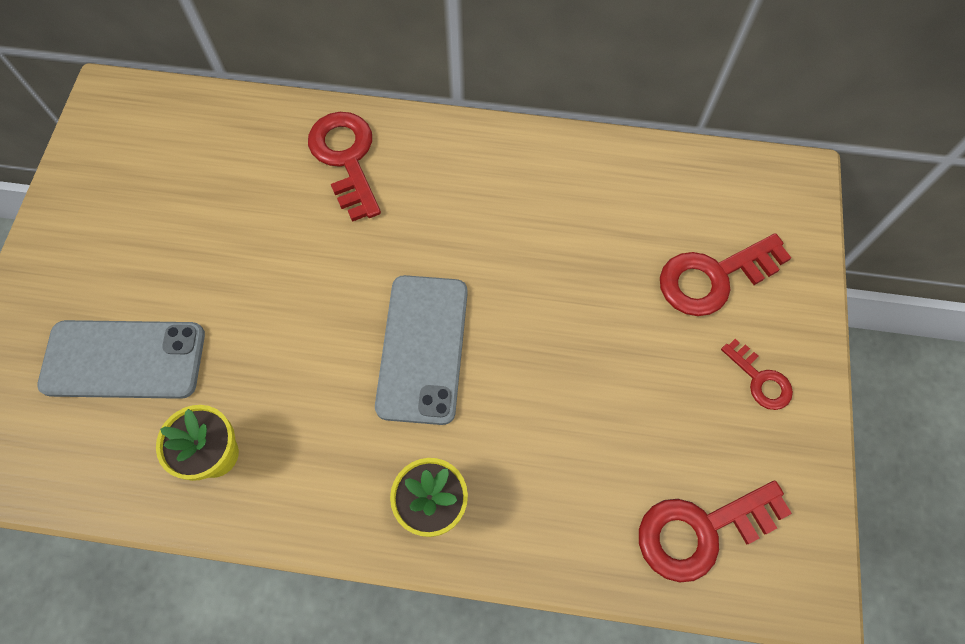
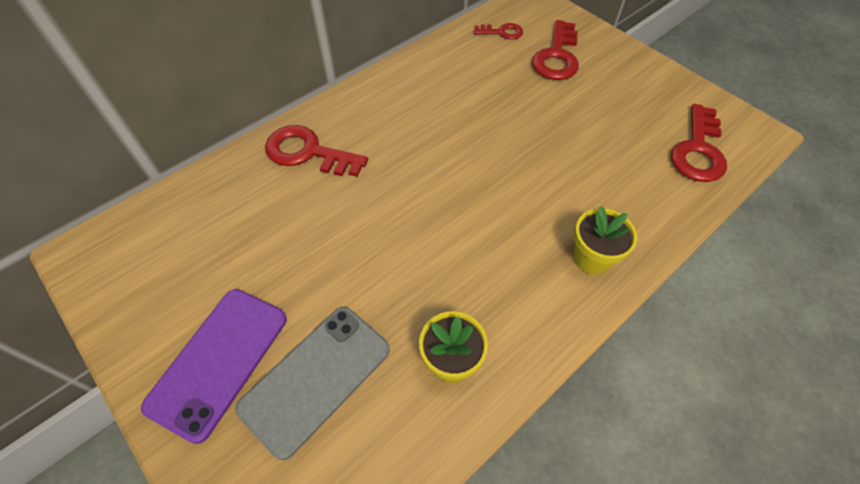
camera: 50 degrees left, 10 degrees down
(88, 276) = (218, 361): none -> purple phone
(422, 348) = (481, 198): grey phone -> none
(760, 379) = (630, 77): red key -> red key (502, 32)

